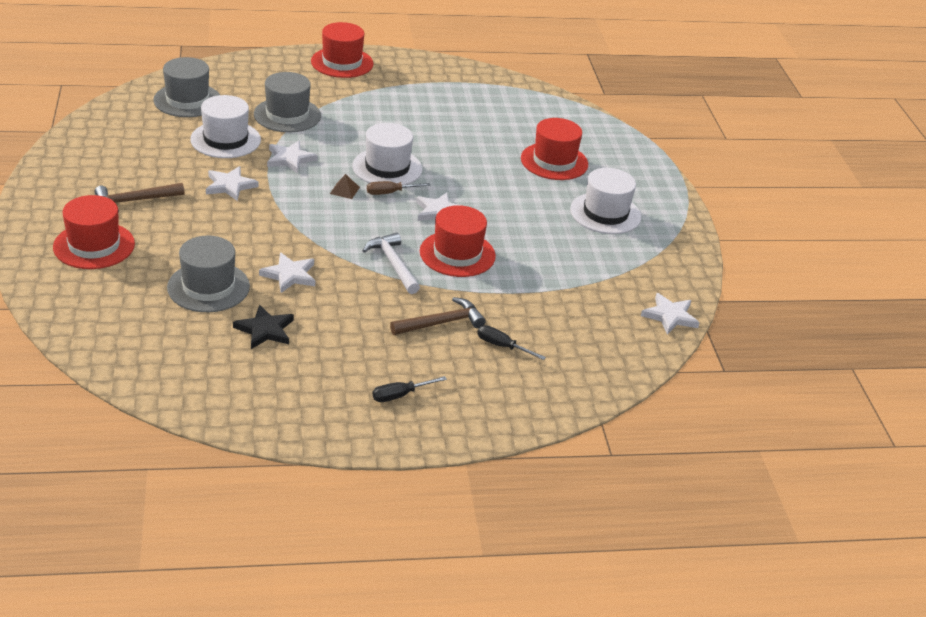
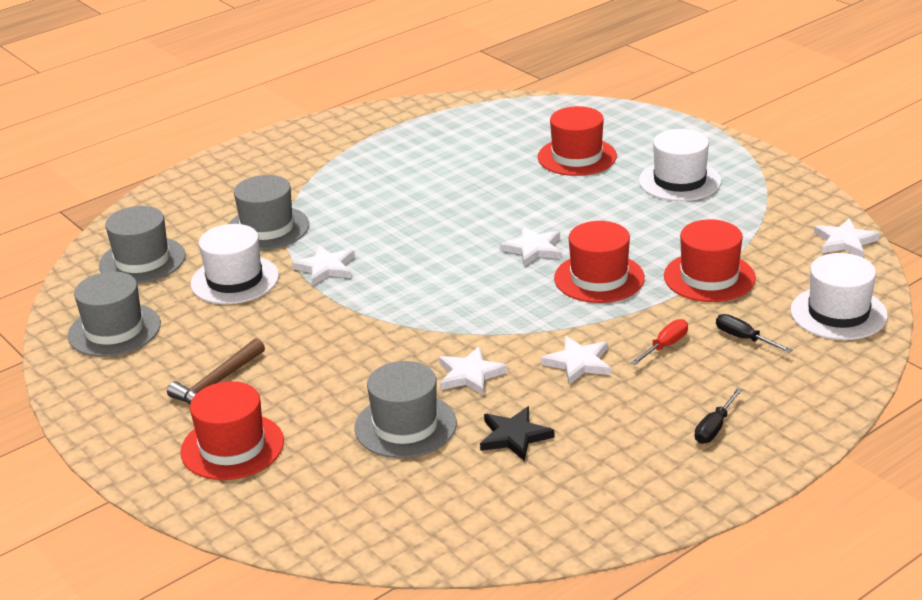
camera: 25 degrees left, 5 degrees down
(118, 137) = (114, 330): none -> grey hat
(230, 186) = (298, 321): white star -> white star (578, 363)
(342, 62) = (257, 155): red hat -> red hat (709, 277)
(344, 190) = (418, 271): brown pyramid -> none
(387, 168) = (432, 232): white hat -> white hat (838, 313)
(390, 193) = (465, 254): brown screwdriver -> none
(393, 264) = (554, 316): white hammer -> none
(441, 323) = (665, 346): brown hammer -> red screwdriver
(502, 346) = (743, 338): black screwdriver -> black screwdriver turned 45 degrees clockwise

